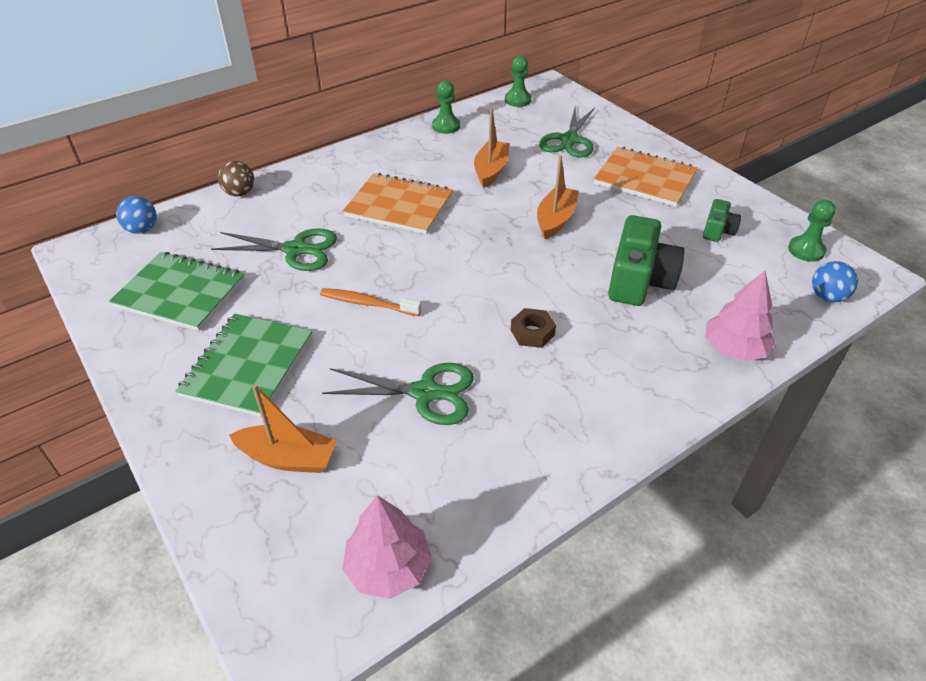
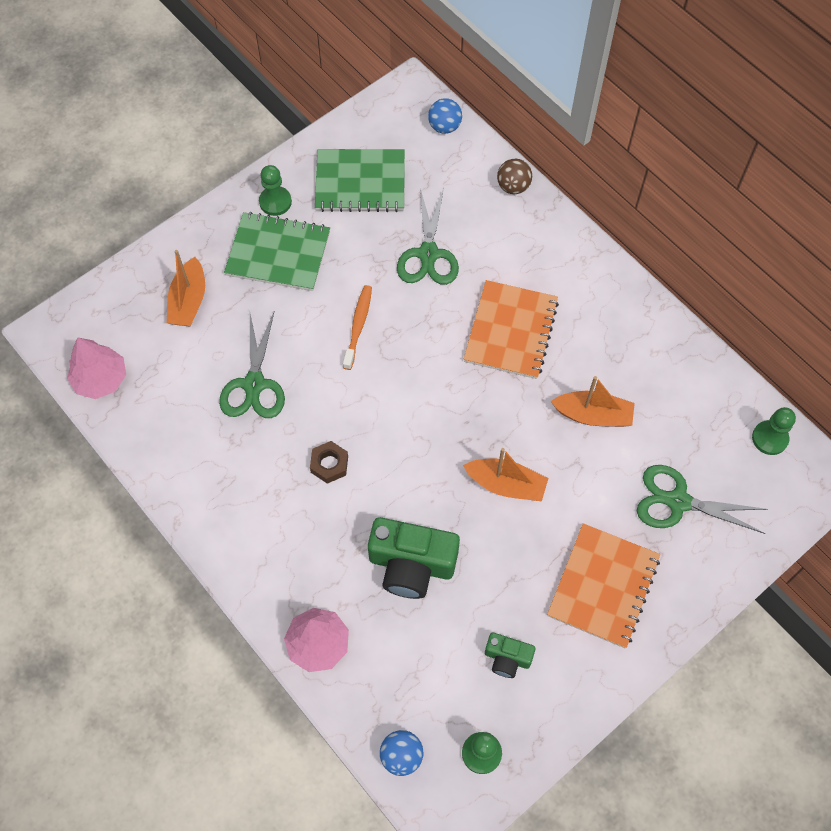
camera: 85 degrees right, 20 degrees up
(180, 293) = (360, 182): green notebook -> green notebook turned 75 degrees clockwise
(446, 126) = (684, 359): green pawn -> green pawn (275, 202)

